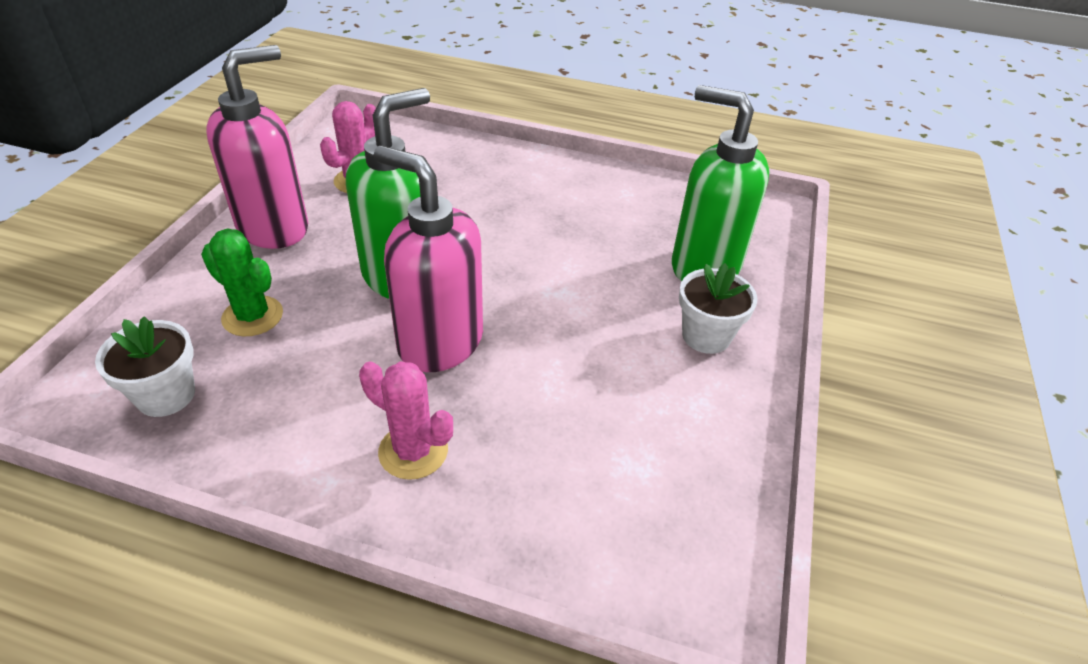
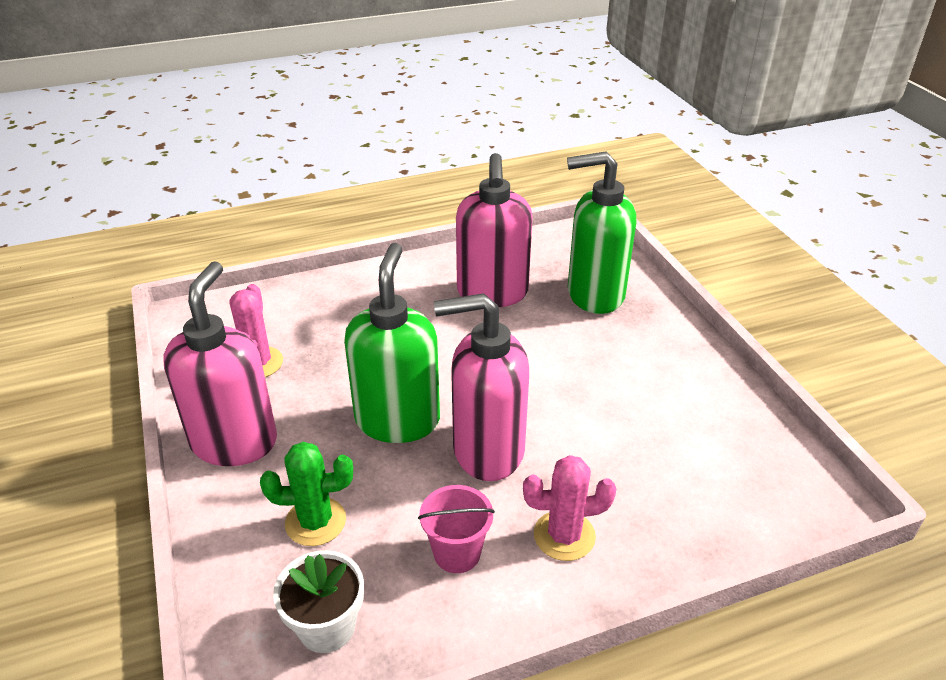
camera: 35 degrees left, 5 degrees down
(315, 406) = (457, 553): none -> pink bucket
(606, 219) = (492, 293): none -> pink soap dispenser
(706, 336) = (648, 342): white flower pot -> none

